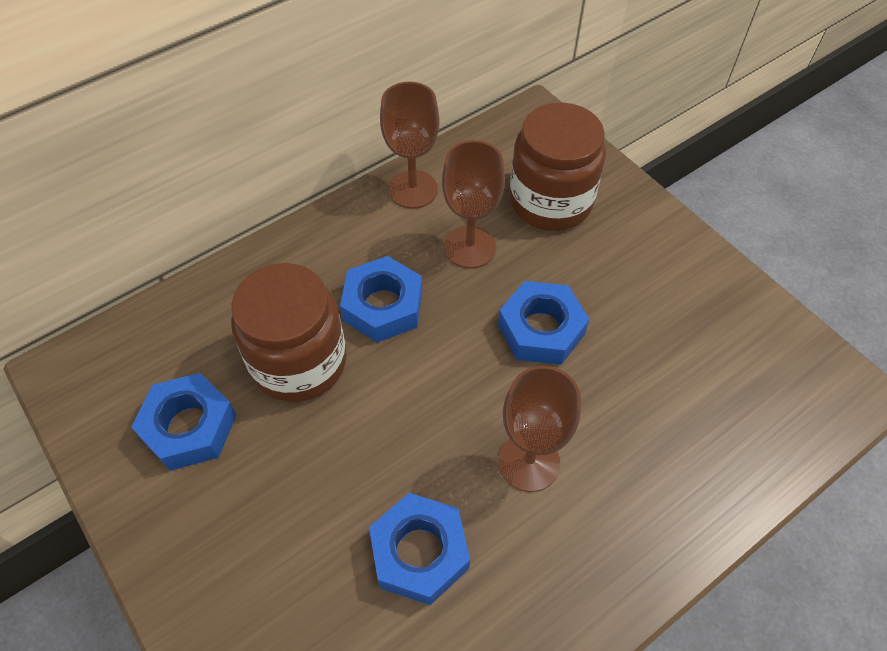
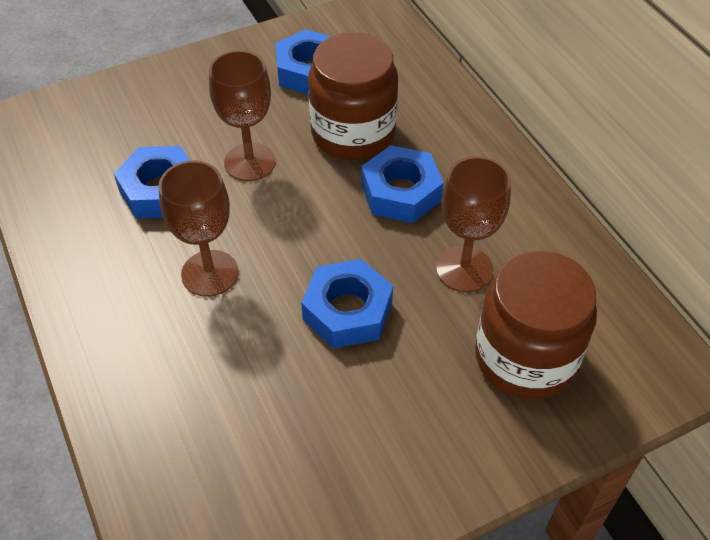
camera: 100 degrees right, 5 degrees down
(413, 189) = (551, 232): brown goblet -> brown goblet (250, 162)

